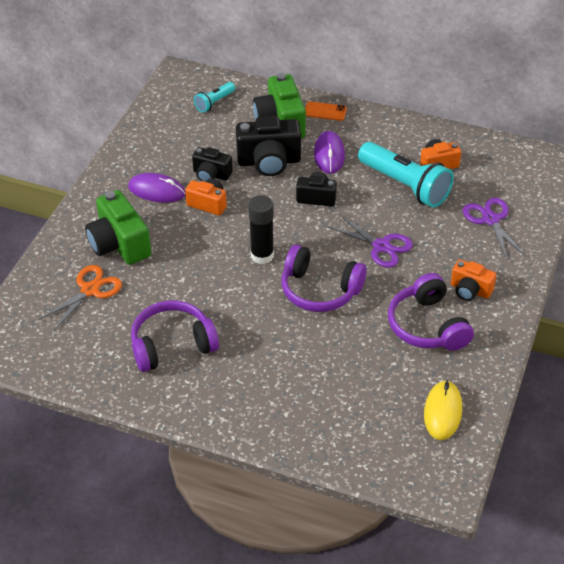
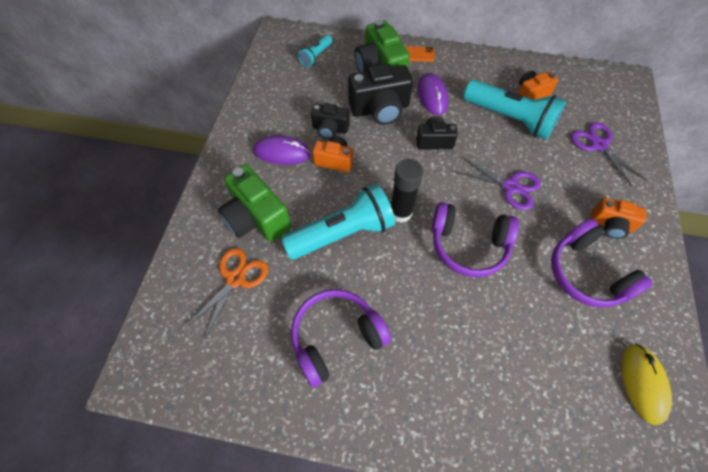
camera: 10 degrees left, 15 degrees up
(200, 266) = (343, 233): none -> turquoise flashlight

